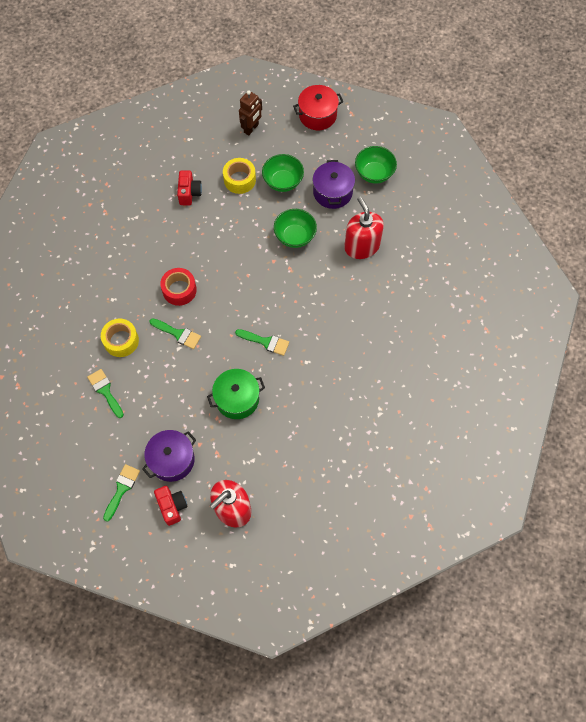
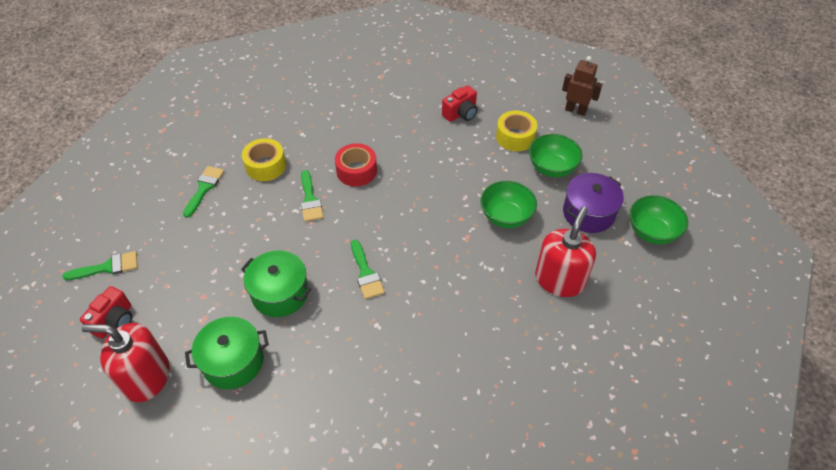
camera: 50 degrees right, 15 degrees down
(172, 460) = (168, 286): purple pot -> none
(251, 128) = (575, 110): brown robot -> brown robot turned 150 degrees counterclockwise
(263, 454) = (233, 362): none -> green pot
(317, 115) = (652, 145): red pot -> none

